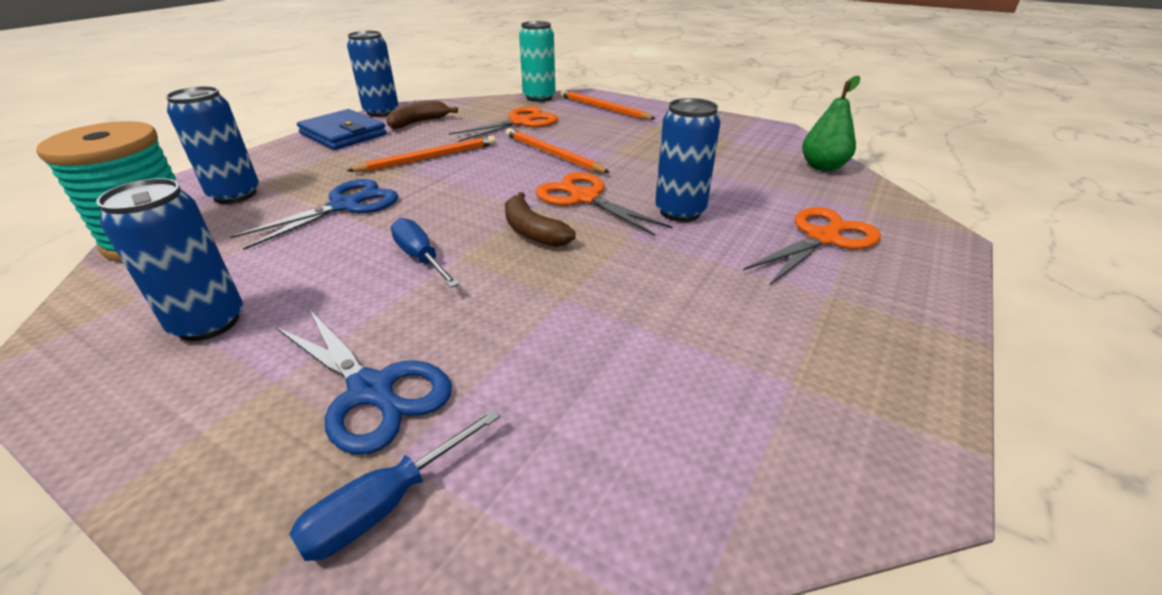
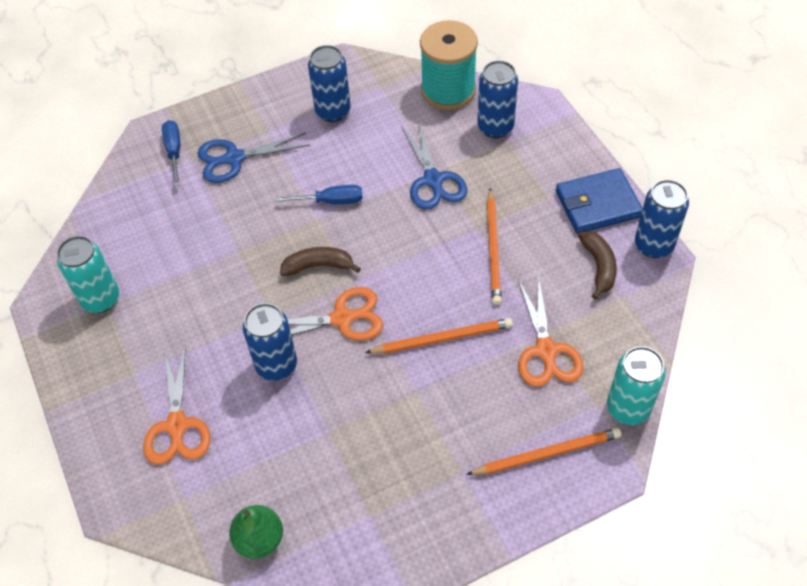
camera: 125 degrees right, 20 degrees up
(797, 395) = (101, 299): none -> turquoise can

